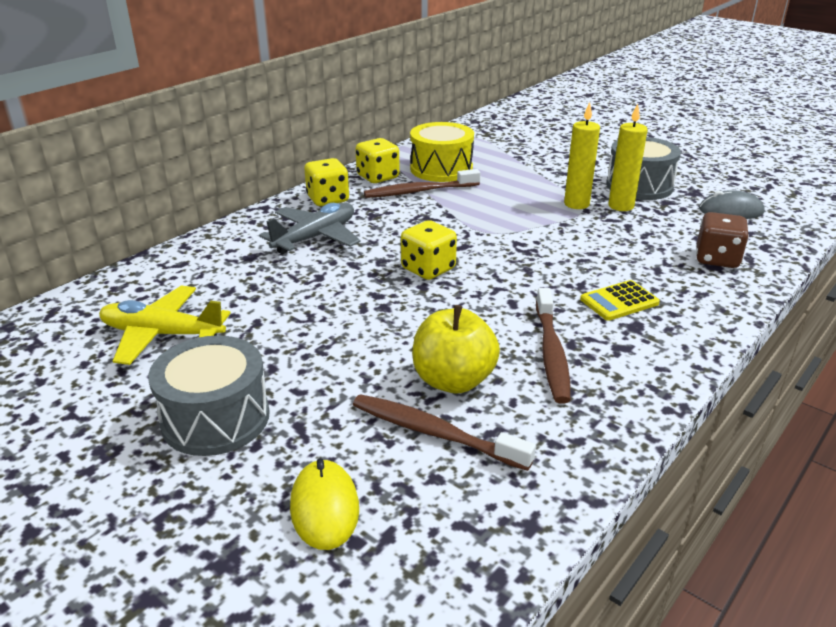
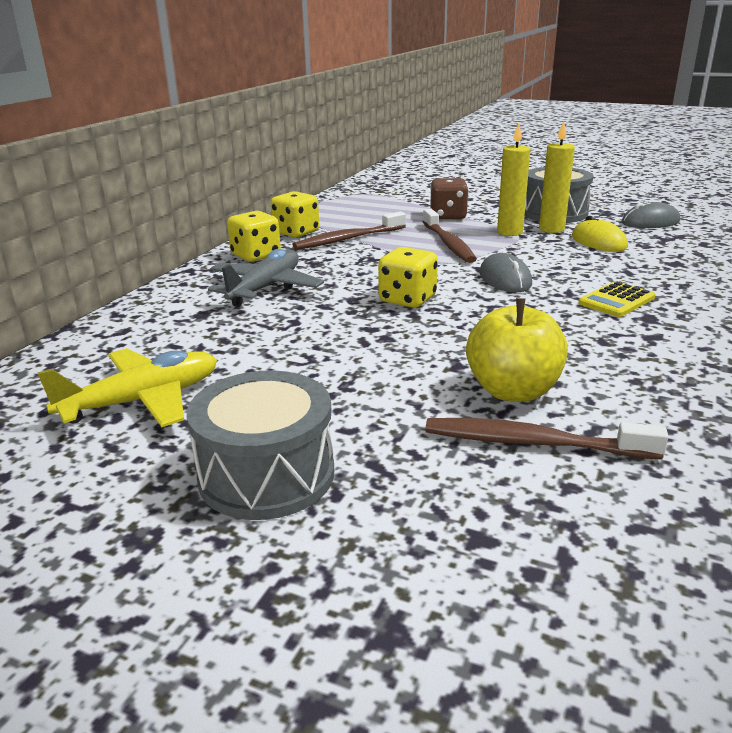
camera: 15 degrees left, 5 degrees down
(162, 334) = (142, 401): yellow plane -> yellow plane turned 150 degrees clockwise
(324, 507) = (468, 543): yellow mouse -> yellow mouse (598, 242)
(441, 169) = (356, 220): yellow drum -> none
(532, 259) = (505, 279): none -> grey mouse
(551, 352) = (590, 351): brown toothbrush -> brown toothbrush (448, 243)
(717, 259) = (672, 257): brown dice -> brown dice (448, 216)

